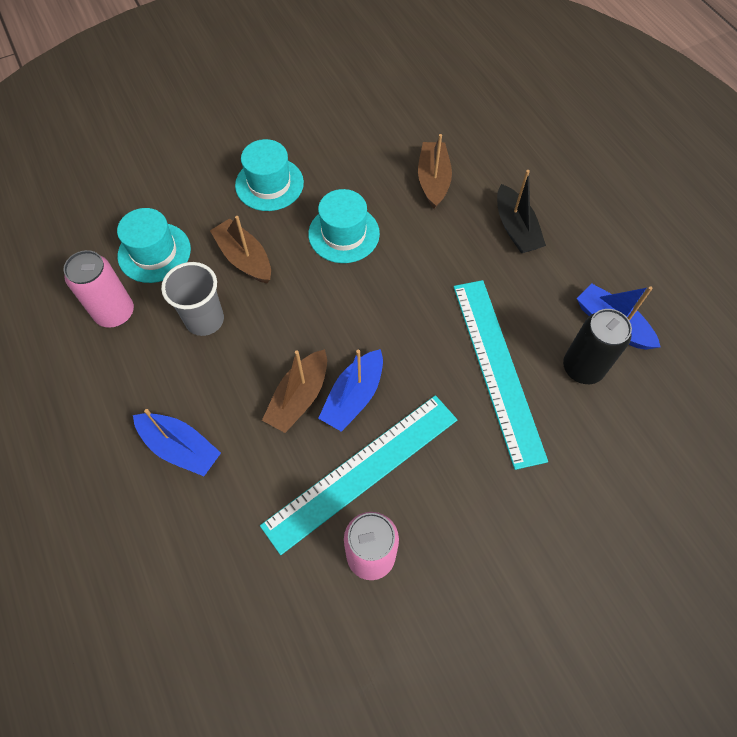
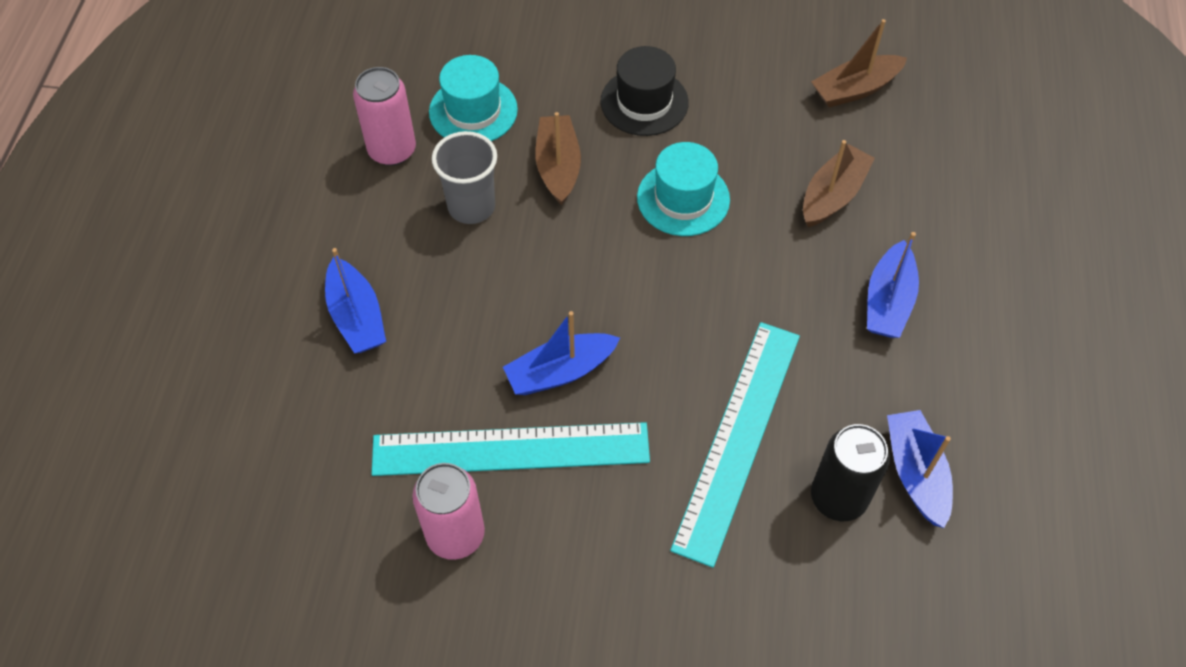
camera: 35 degrees right, 5 degrees down
(269, 184) = (644, 102): turquoise hat -> black hat
(299, 397) = (505, 339): brown boat -> brown boat (855, 89)
(515, 228) = (888, 301): black boat -> blue boat

